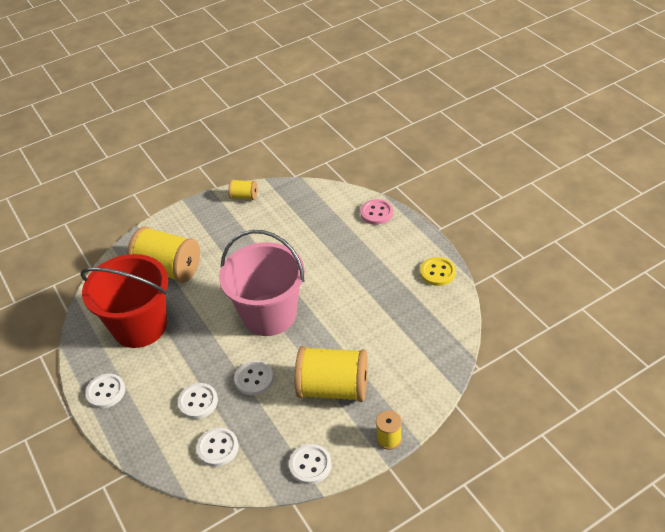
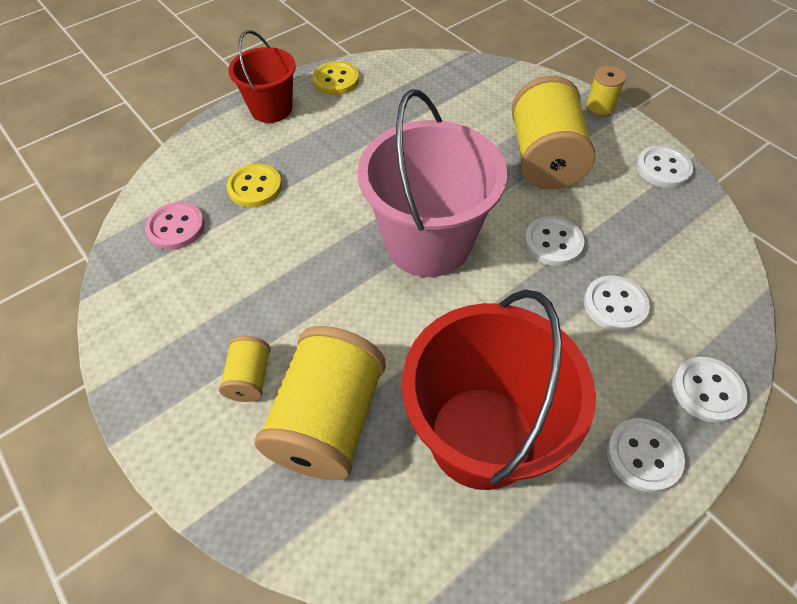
camera: 100 degrees left, 10 degrees up
(218, 448) = (681, 265): white button -> white button (707, 391)
(244, 196) = (130, 324): yellow spool -> yellow spool (249, 378)
(331, 235) = (255, 187): none -> yellow button
(376, 213) = (211, 141): pink button -> pink button (176, 227)
(407, 239) = (271, 109): none -> red bucket

